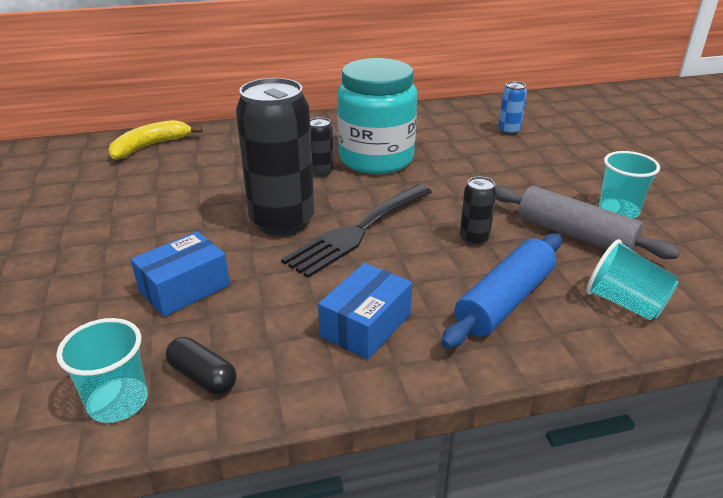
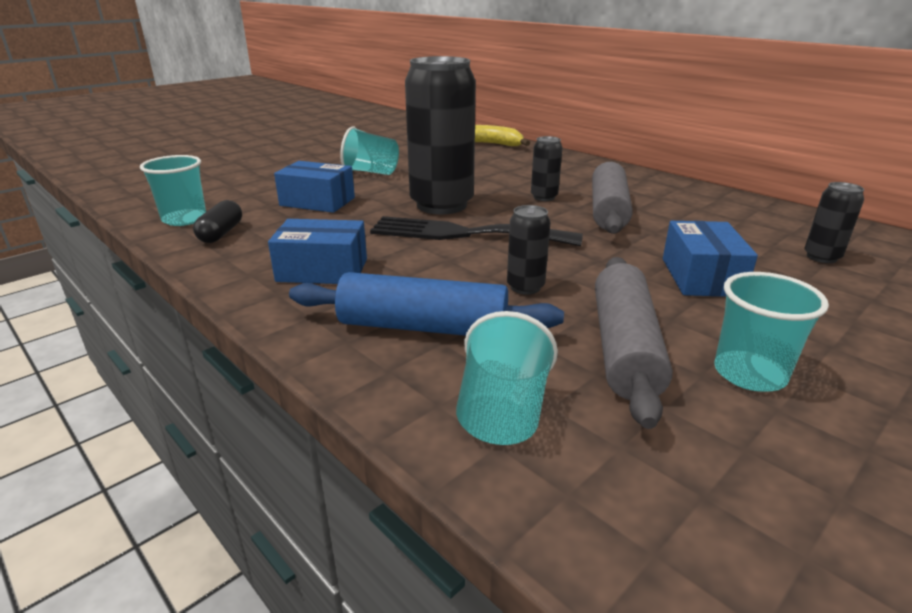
camera: 60 degrees right, 5 degrees down
(137, 231) = (371, 172): none -> turquoise cup
(376, 159) = (608, 210): turquoise jar -> grey rolling pin
(506, 174) = (701, 277): none -> blue box
(509, 131) = (821, 257): blue can -> black can

